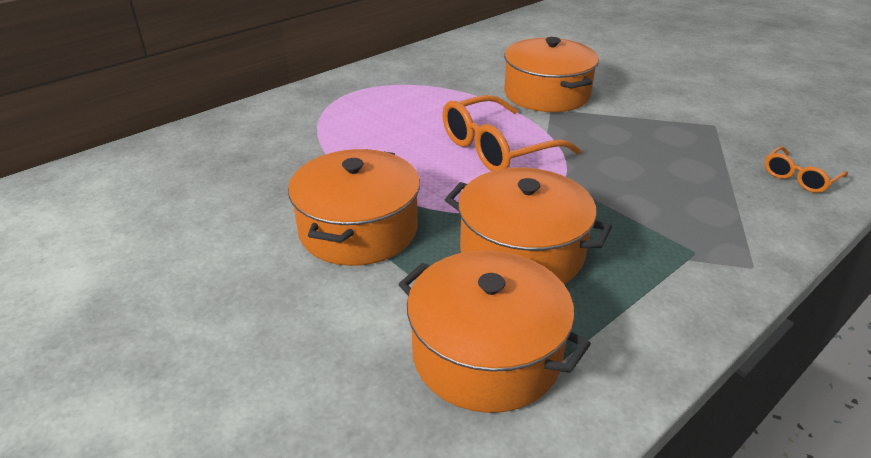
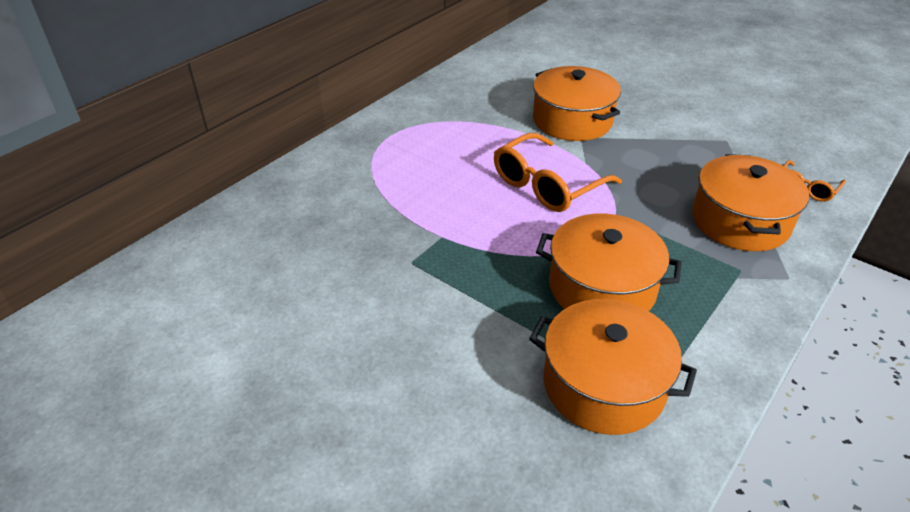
camera: 10 degrees left, 5 degrees up
(358, 229) = (455, 283): orange pot -> orange pot (740, 221)

